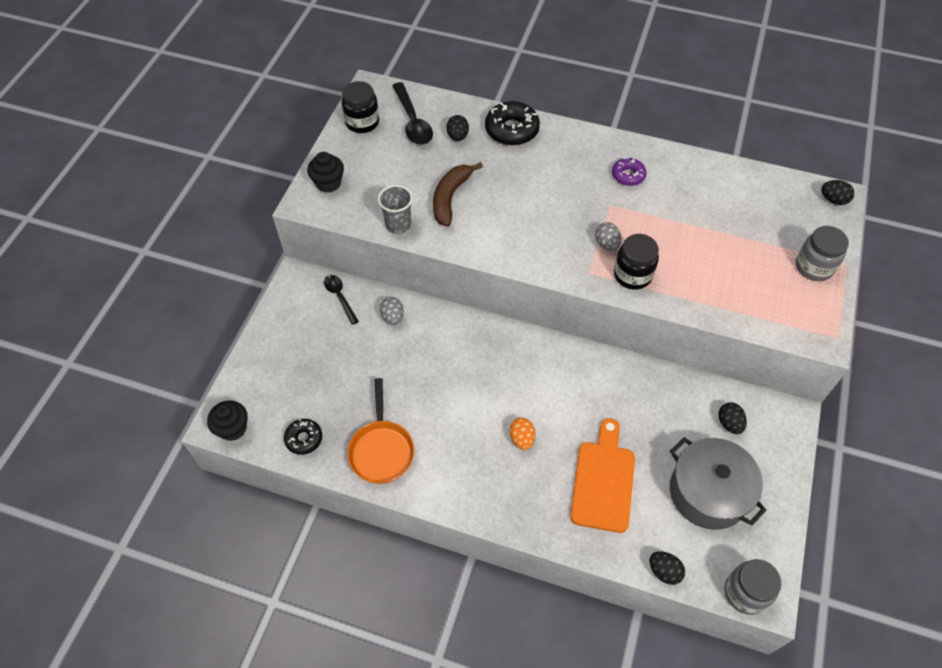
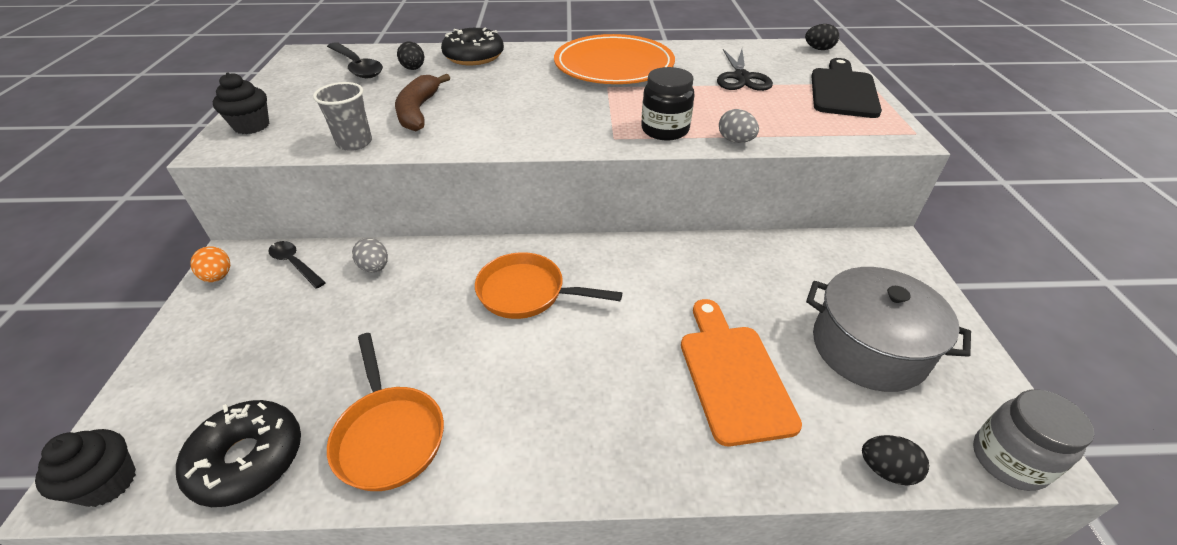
camera: 20 degrees left, 15 degrees down
(304, 439) = (248, 459): black donut -> black donut, size x1.66
(362, 122) = (294, 76): black jar -> none
(491, 372) = (527, 293): none -> orange pan
(522, 439) = (599, 357): orange egg -> orange egg (218, 276)
(606, 244) = (621, 113): grey egg -> grey egg (735, 141)
(628, 175) = (614, 65): purple donut -> orange plate
(729, 423) = (838, 269): black egg -> none
(733, 224) = (741, 77): none -> black scissors
(813, 267) = (843, 91): grey jar -> black cutting board

